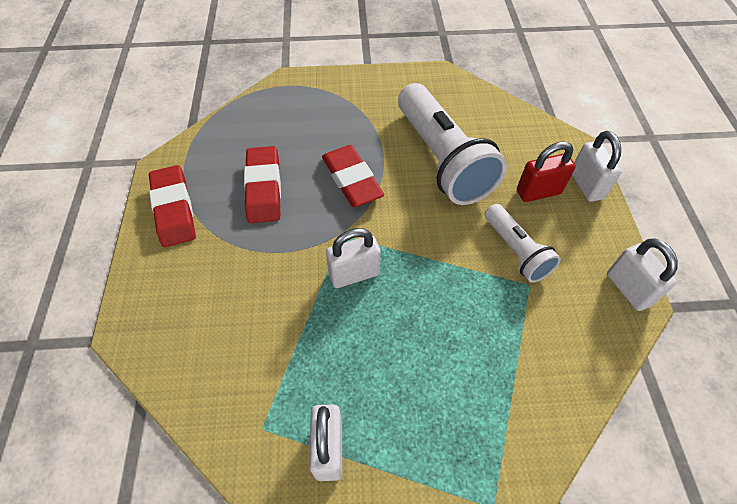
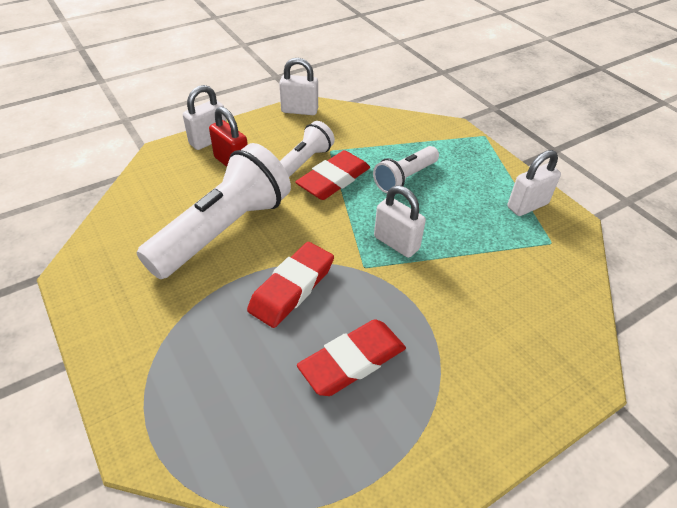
camera: 120 degrees left, 10 degrees down
(174, 209) = (444, 438): red eraser -> red eraser (333, 180)
(445, 336) = (404, 178): none -> white flashlight
(628, 289) = (299, 110): white padlock -> white padlock turned 60 degrees clockwise

